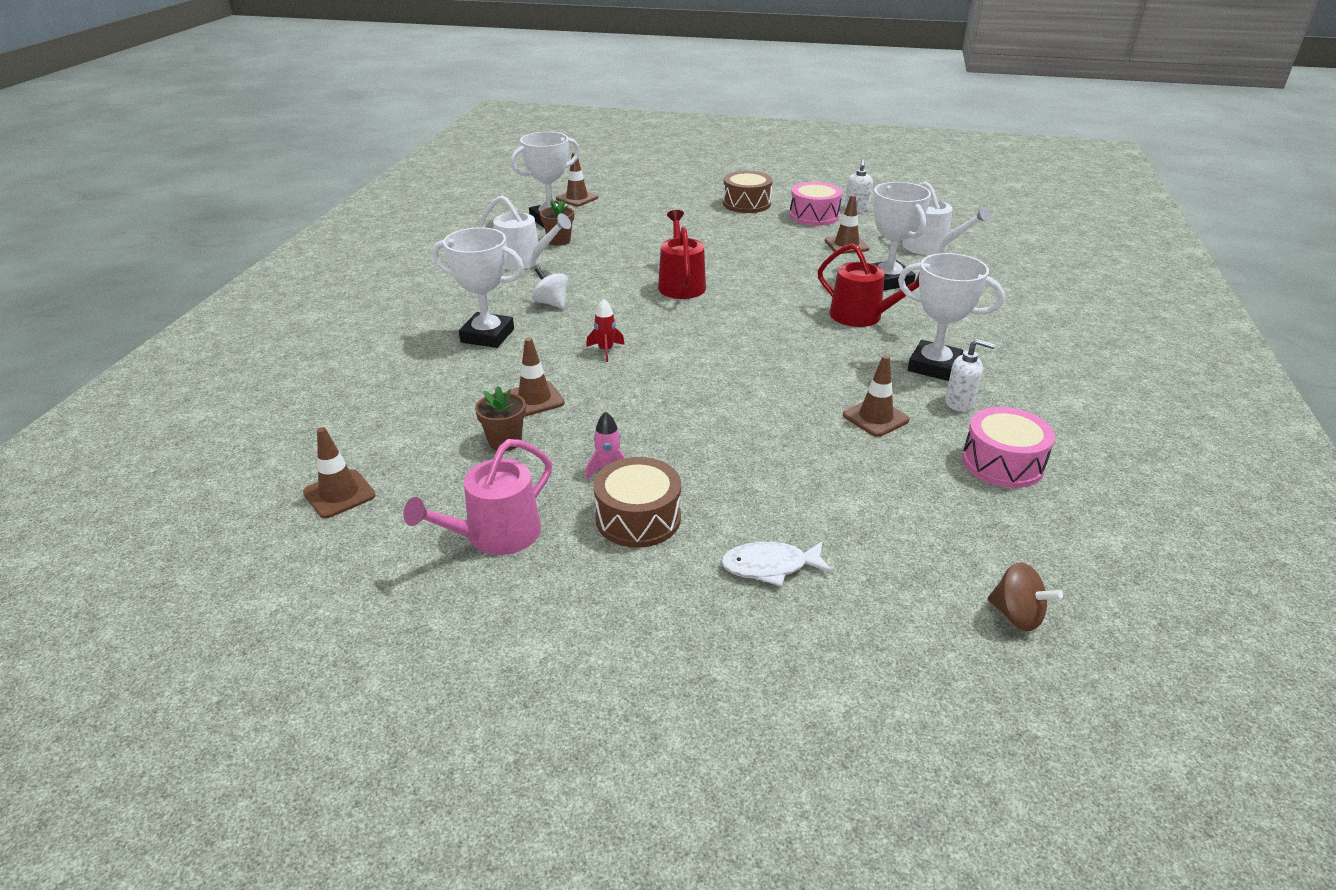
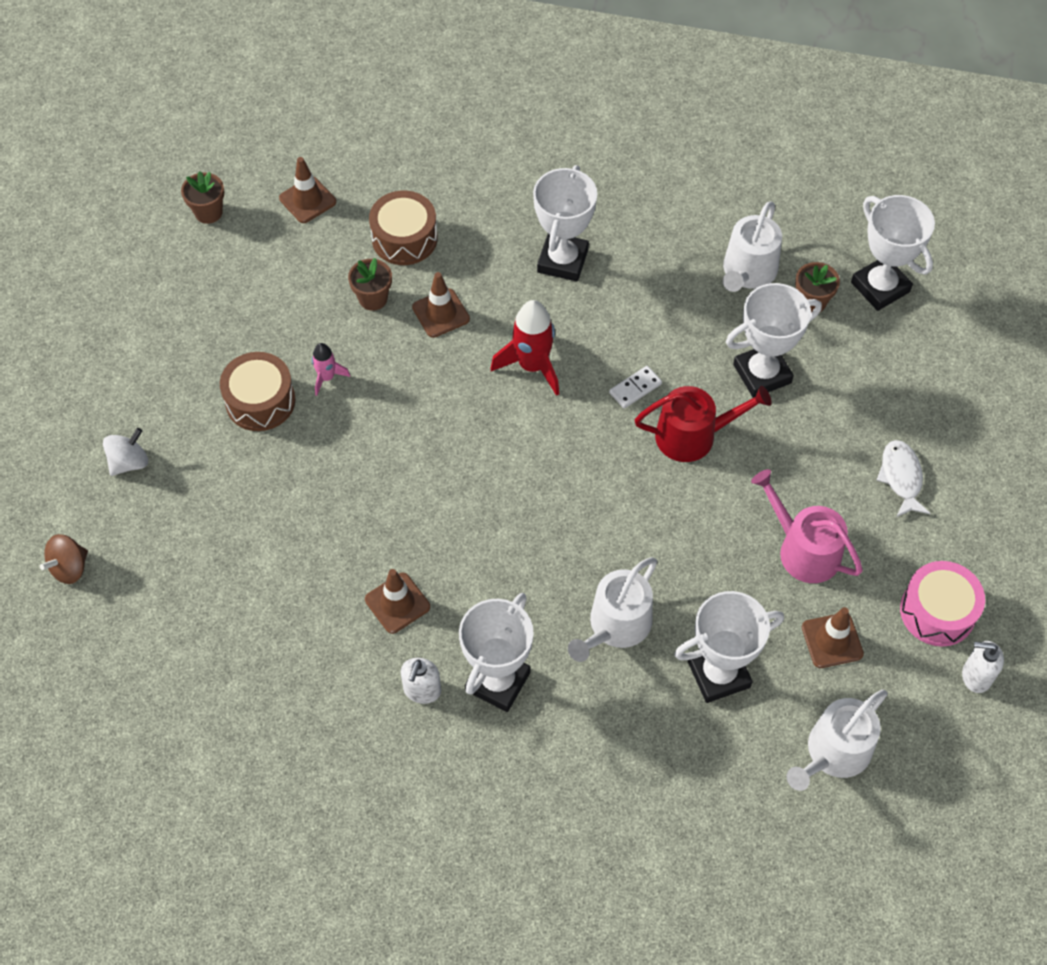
camera: 90 degrees right, 25 degrees up
(319, 583) = (208, 212): none -> brown flower pot
(495, 535) = (249, 307): pink watering can -> pink watering can (803, 549)
(551, 303) = (638, 309): white spinning top -> white spinning top (129, 462)
(577, 198) = (961, 311): brown traffic cone -> none
(606, 350) = (532, 366): red rocket -> red rocket, size x1.84
(623, 259) = (762, 374): none -> white trophy
(634, 305) = (635, 388): none -> white domino
(746, 204) = (973, 524): brown drum -> brown drum (404, 238)
(770, 567) = (193, 491): white fish -> white fish (901, 477)
(862, 316) = (615, 626): red watering can -> white watering can
(1002, 463) = (315, 703): pink drum -> none
(1016, 615) = (120, 657): brown spinning top -> brown spinning top (70, 568)

